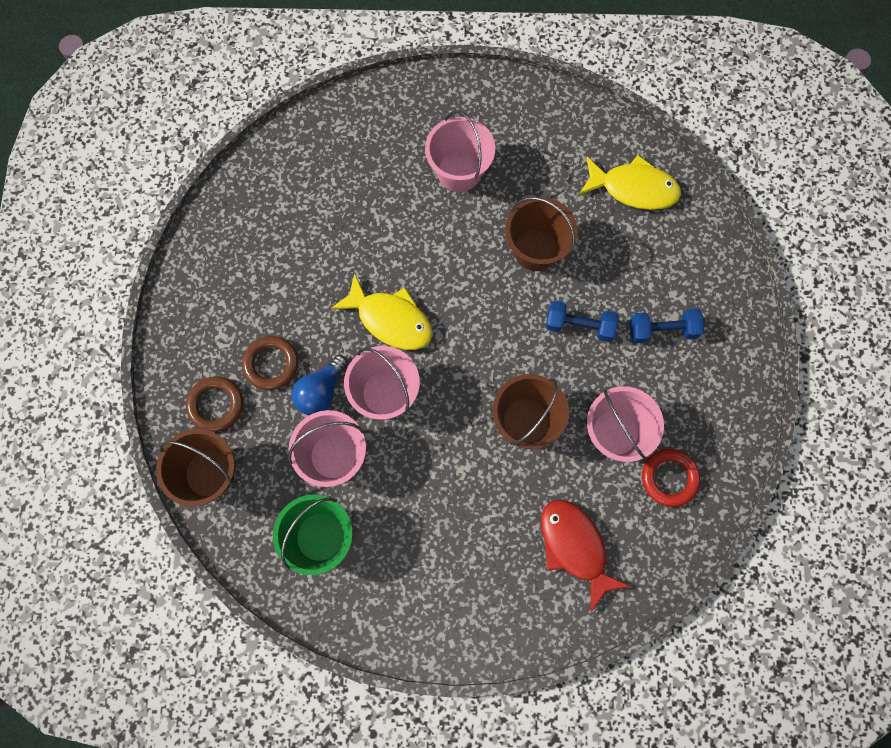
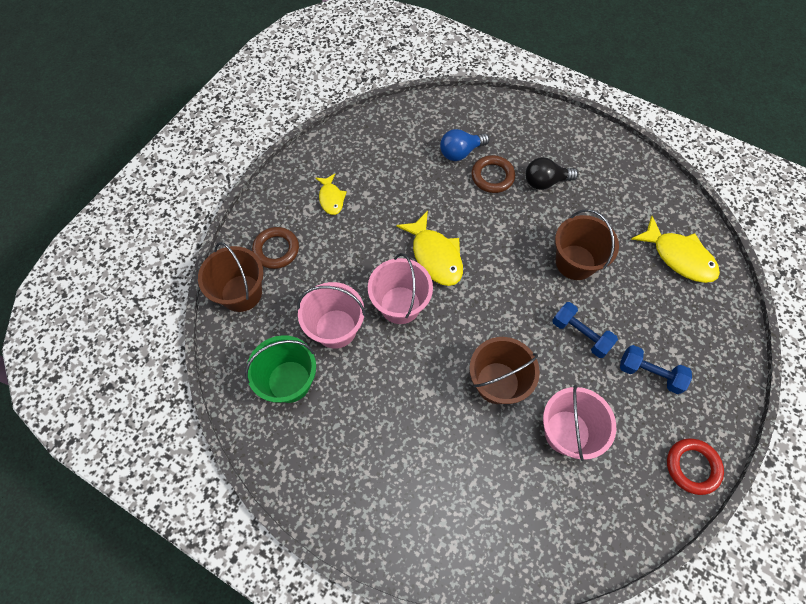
camera: 30 degrees right, 10 degrees down
(239, 313) = (331, 198): none -> yellow fish
(271, 364) = (331, 242): brown ring -> brown ring (492, 176)
(321, 391) = (354, 279): blue light bulb -> blue light bulb (460, 152)
(459, 171) = (545, 182): pink bucket -> black light bulb
(575, 547) = (483, 505): red fish -> none
(669, 478) = (595, 495): red ring -> red ring (692, 467)

